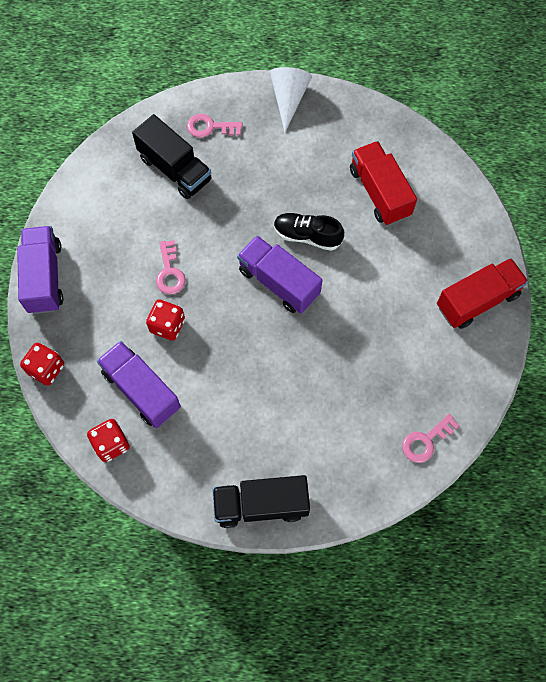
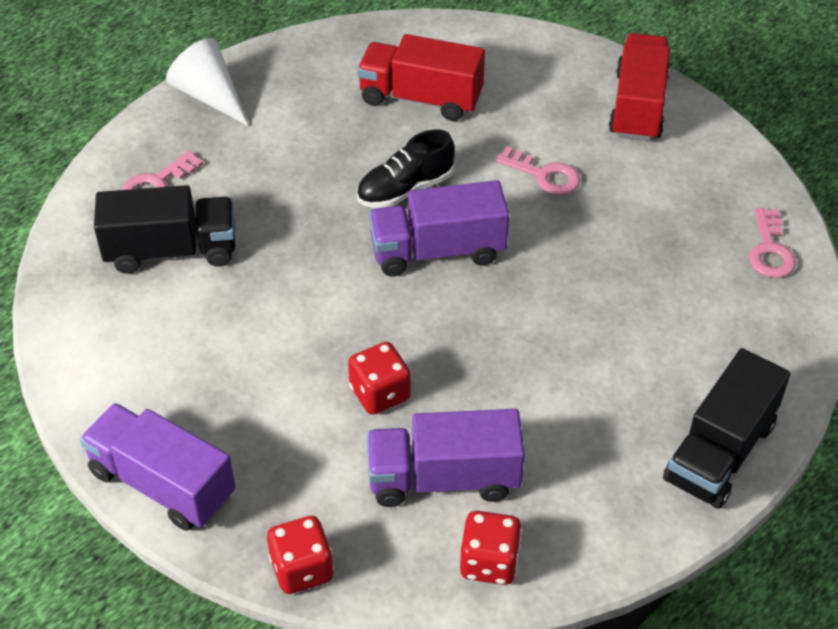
camera: 50 degrees left, 20 degrees down
(170, 272) = (308, 345): pink key -> pink key (544, 175)

